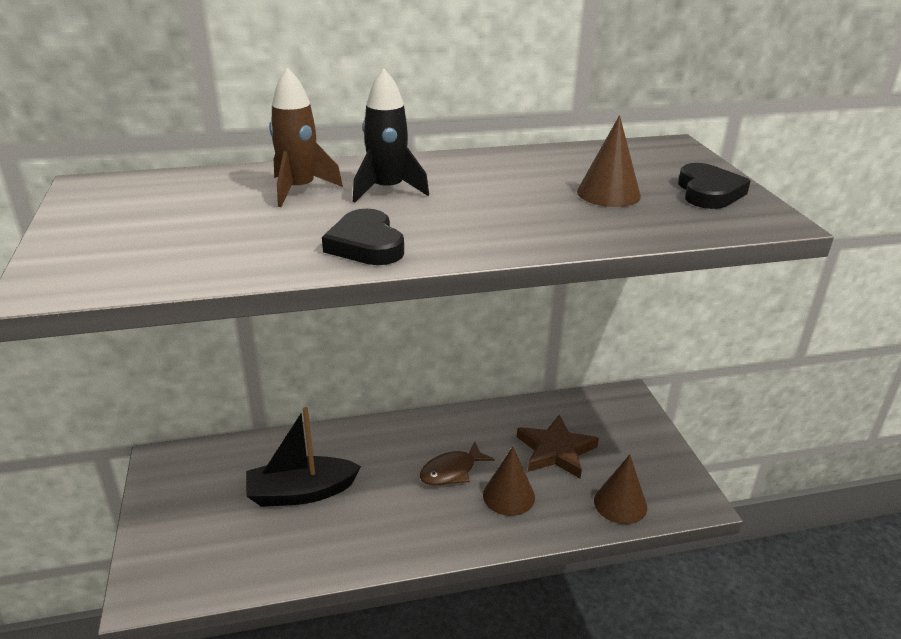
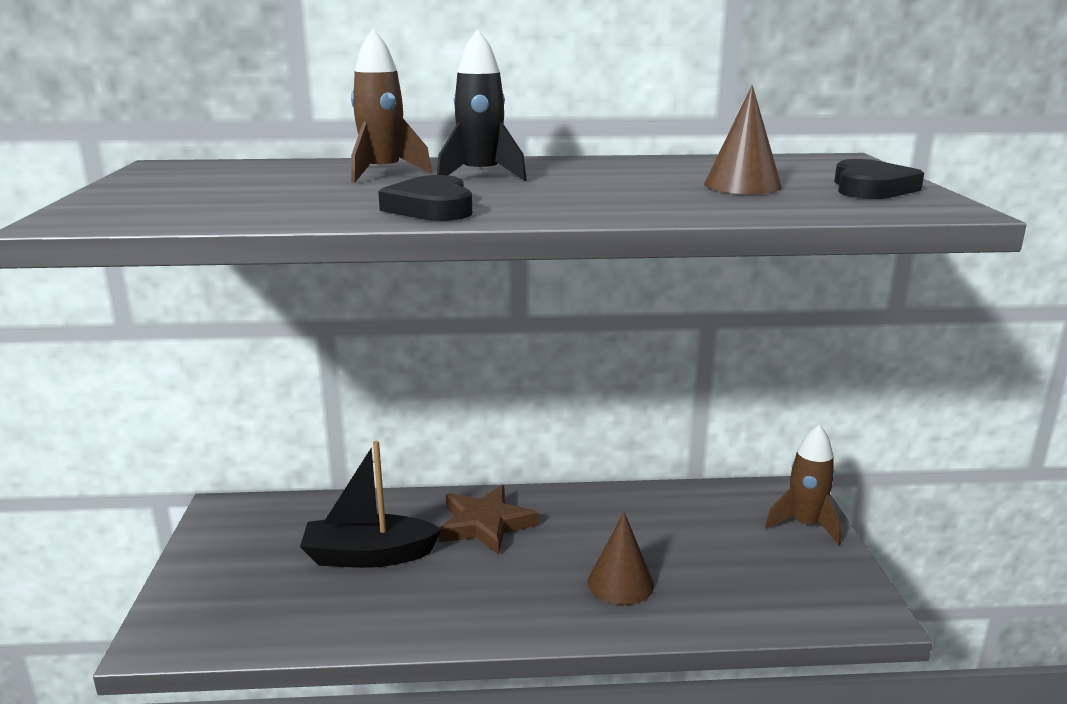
camera: 10 degrees right, 10 degrees down
(451, 471) = (555, 550): brown fish -> none
(555, 451) = (691, 541): brown star -> brown star (485, 524)
(620, 504) = (765, 605): brown cone -> none
(638, 427) = (804, 525): none -> brown rocket

